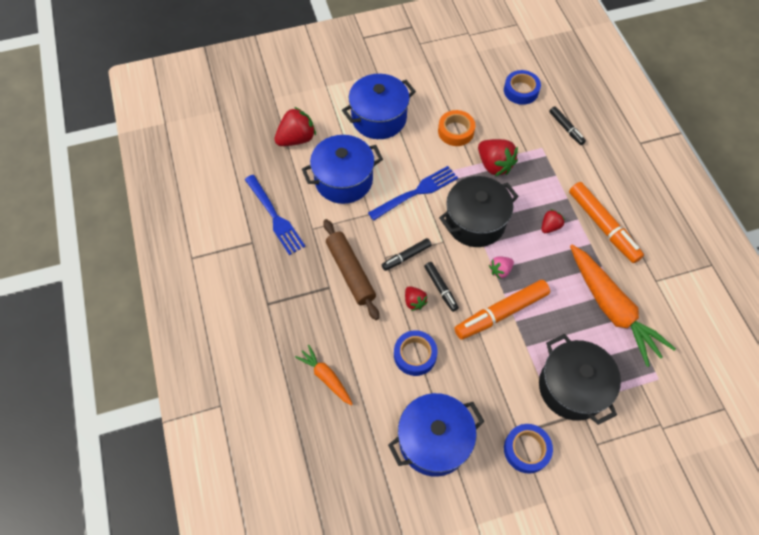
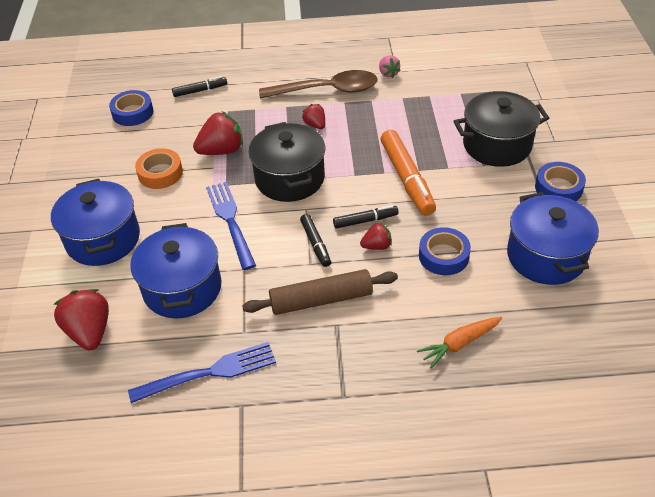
camera: 75 degrees left, 15 degrees down
(500, 270) = (356, 170): pink strawberry -> pink strawberry (388, 73)
(603, 226) = (327, 90): orange marker -> brown spoon
(611, 308) = (418, 103): orange carrot -> none

